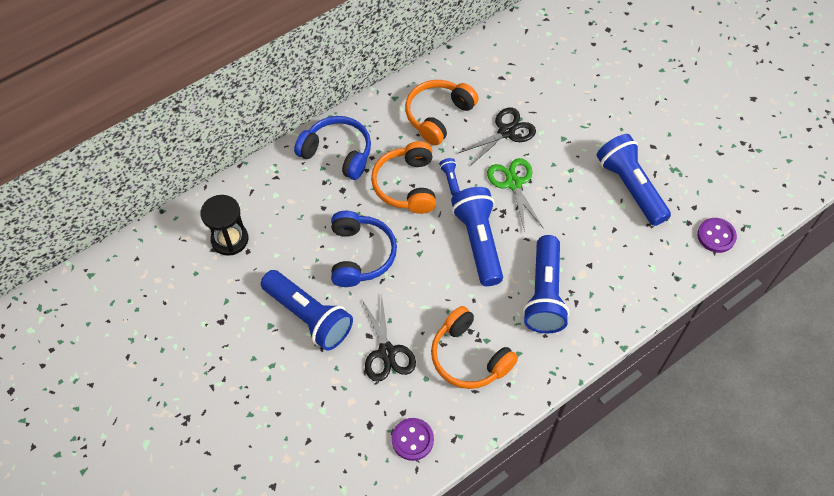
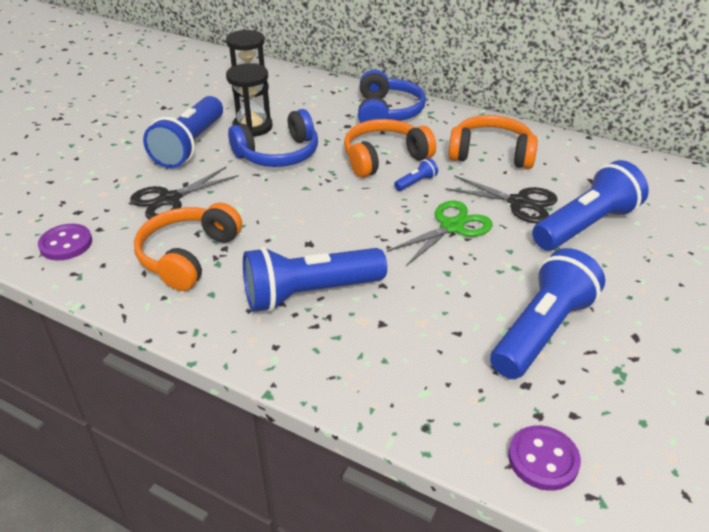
camera: 65 degrees right, 20 degrees down
(303, 259) = (252, 127): none -> black hourglass
(478, 242) = (349, 222): blue flashlight -> blue flashlight (585, 226)

